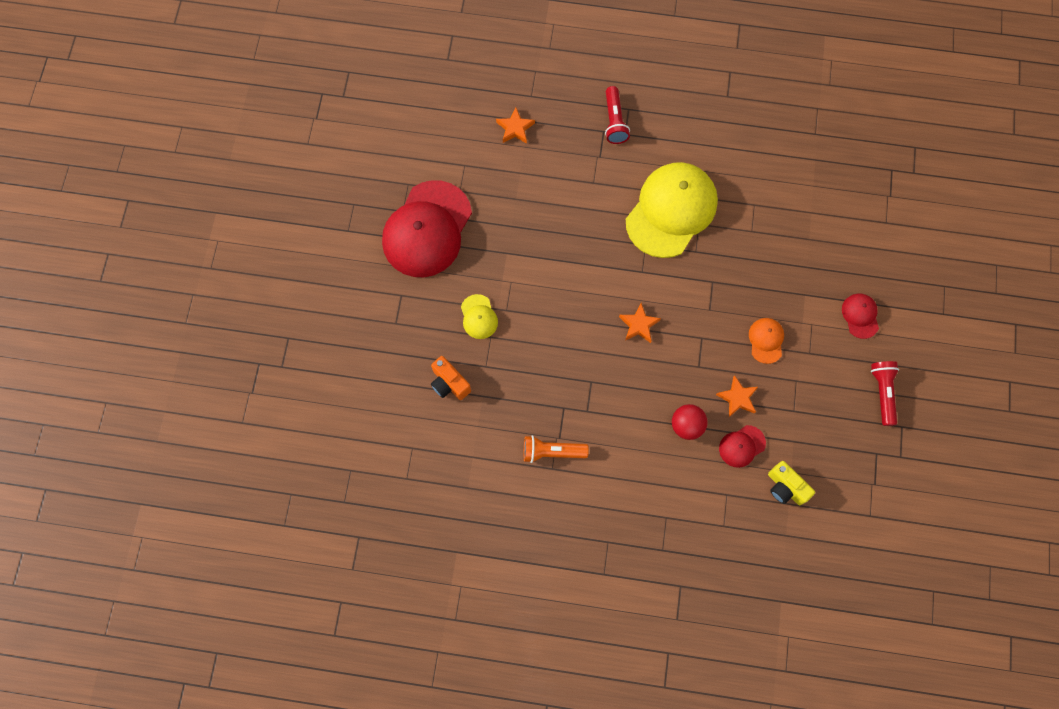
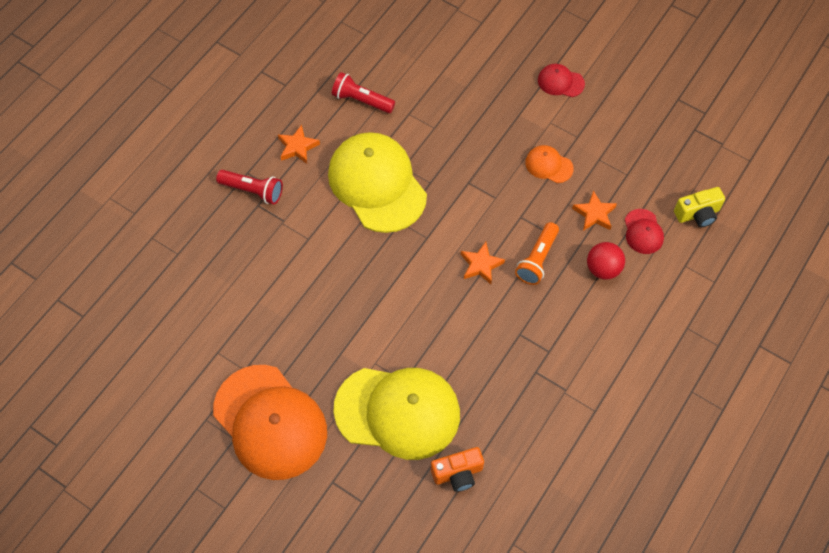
camera: 65 degrees left, 10 degrees down
(427, 229) = (270, 422): red cap -> orange cap
(479, 317) = (397, 412): yellow cap -> yellow cap, size x2.30
(515, 128) = (205, 285): orange star -> orange star (297, 147)
(552, 452) = (577, 403): orange flashlight -> orange flashlight (537, 259)
(882, 393) = (640, 99): red flashlight -> red flashlight (361, 100)

